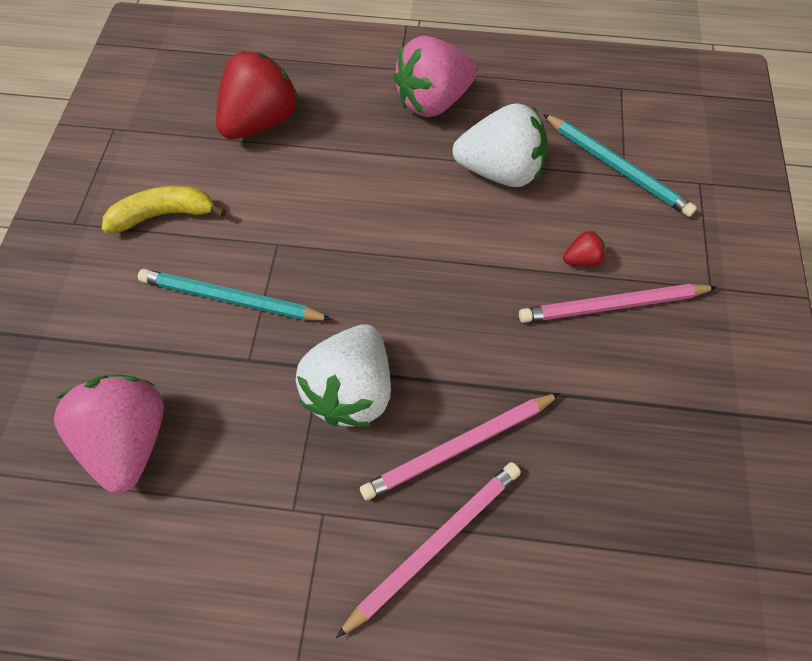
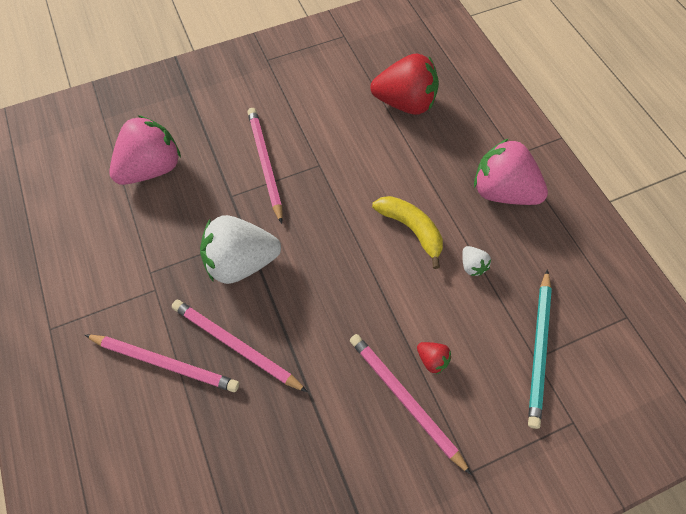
camera: 60 degrees right, 0 degrees up
(164, 214) = (301, 97): yellow banana -> yellow banana (411, 229)
(231, 299) = (265, 164): turquoise pencil -> pink pencil
(499, 171) = (472, 266): white strawberry -> white strawberry, size x0.43

